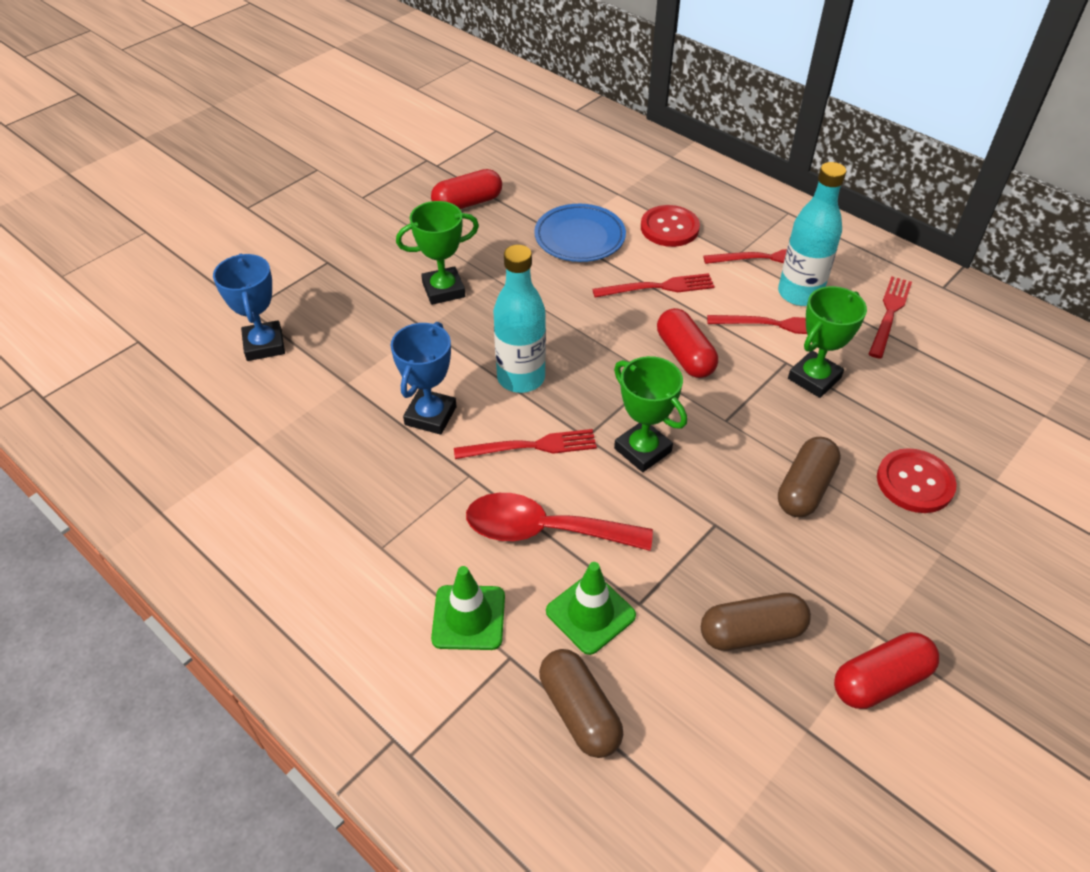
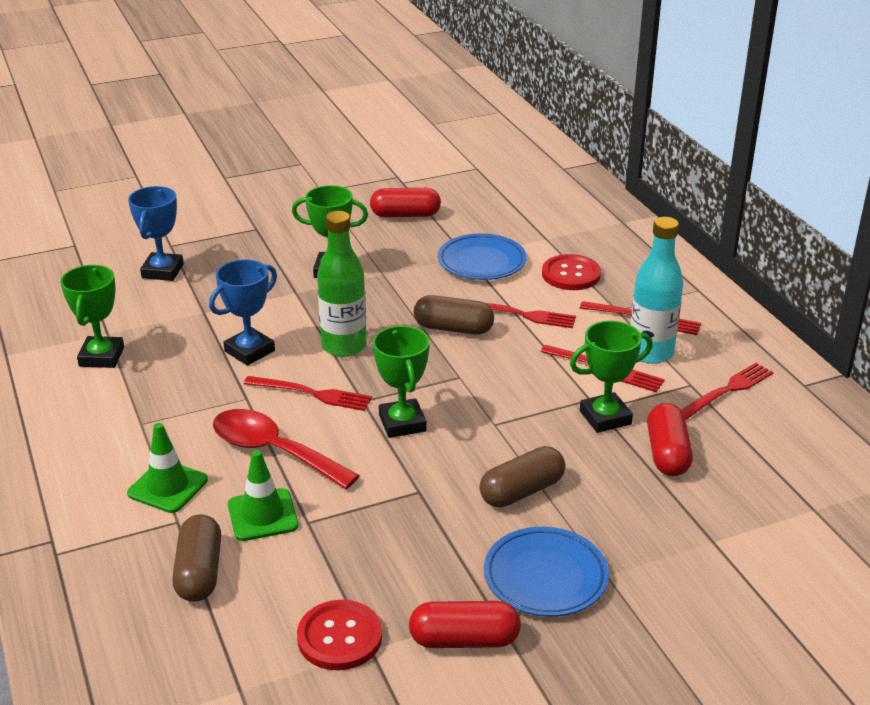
camera: 25 degrees right, 15 degrees down
(275, 477) = (101, 357): none -> green trophy
(521, 378) = (344, 346): turquoise bottle -> green bottle
(685, 355) = (500, 369): red capsule -> red capsule (667, 453)
(751, 632) = (383, 571): brown capsule -> brown capsule (453, 328)
(894, 577) = (545, 577): none -> blue plate
(914, 482) = (630, 518): red button -> red button (339, 637)

